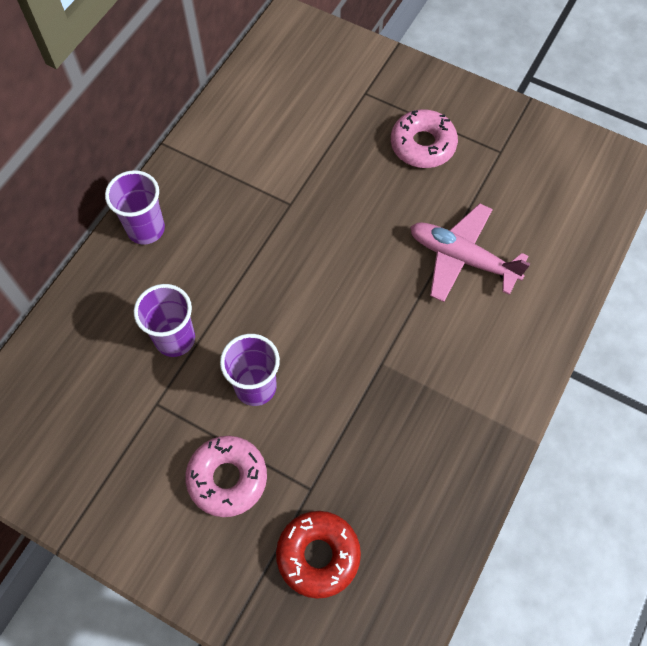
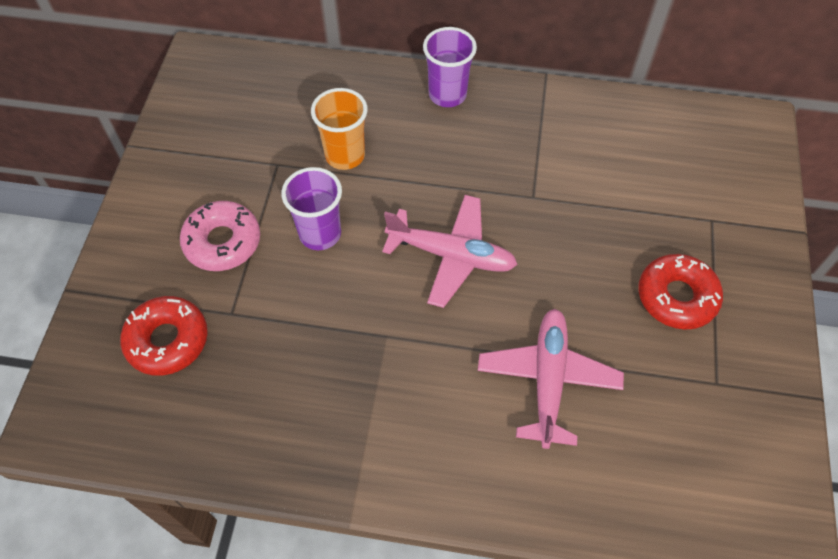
camera: 70 degrees right, 5 degrees down
(175, 339) = (345, 155): purple cup -> orange cup
(323, 286) = (452, 255): none -> pink plane
(422, 145) = (676, 297): pink donut -> red donut

